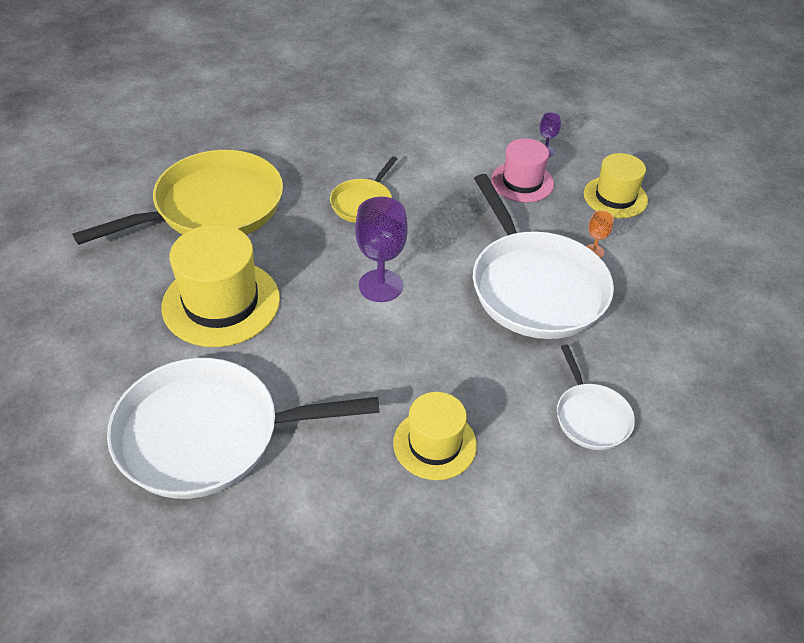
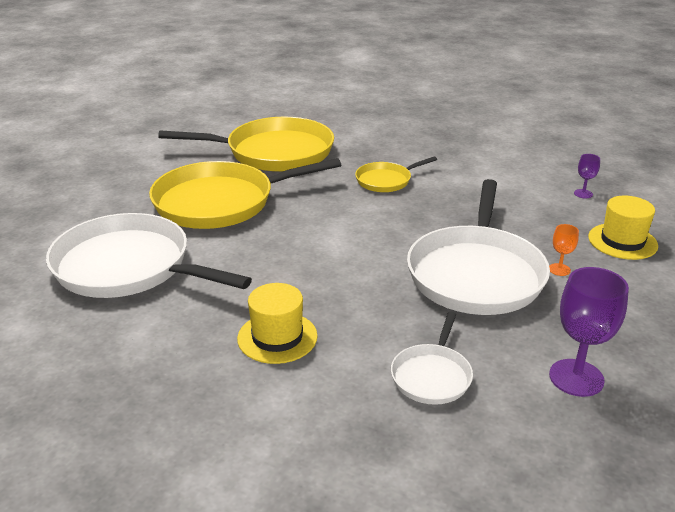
camera: 35 degrees right, 15 degrees down
(221, 303) = (220, 202): yellow hat -> yellow pan
(380, 286) = (344, 230): purple goblet -> purple goblet (576, 378)
(522, 182) = (539, 206): pink hat -> none

